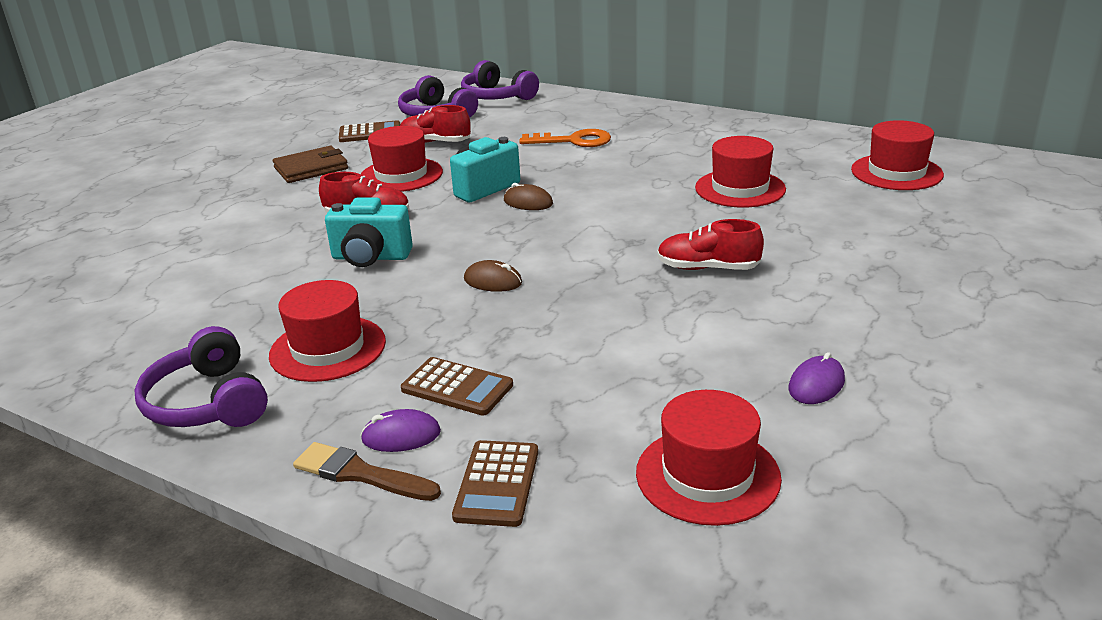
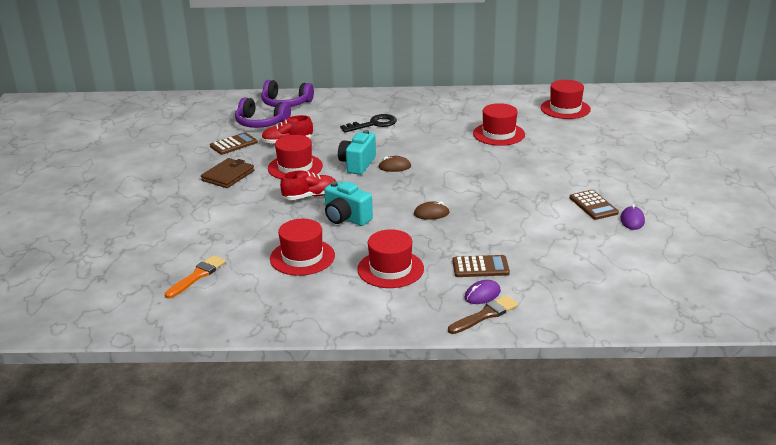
camera: 30 degrees left, 0 degrees up
(98, 284) = (197, 276): none -> orange brush
(207, 402) = (364, 311): purple headphones -> none
(360, 474) = (485, 315): brown brush -> brown brush turned 150 degrees clockwise
(371, 257) = (346, 218): turquoise camera -> turquoise camera turned 60 degrees clockwise
(497, 484) = (549, 299): brown calculator -> brown calculator (593, 205)
(573, 141) = (373, 124): orange key -> black key
(707, 475) = (628, 268): red hat -> red hat (302, 257)
(708, 268) = (530, 180): red shoe -> none

